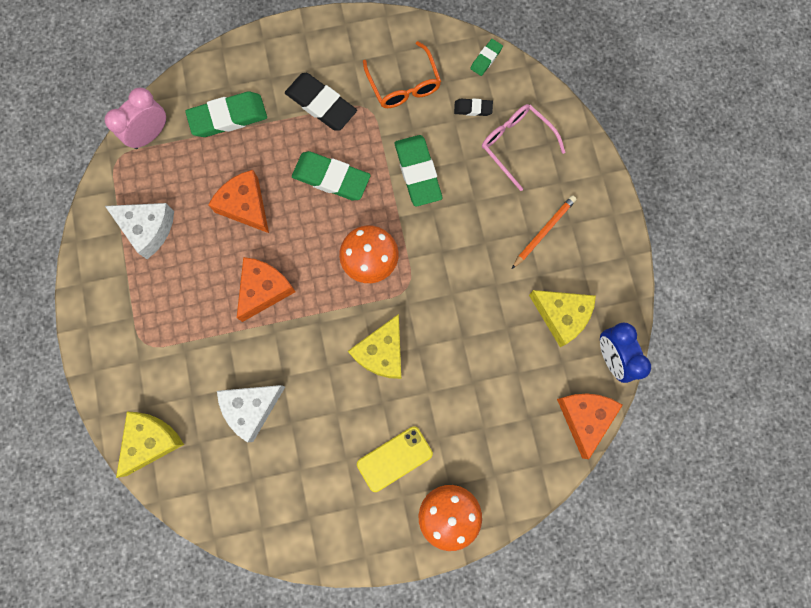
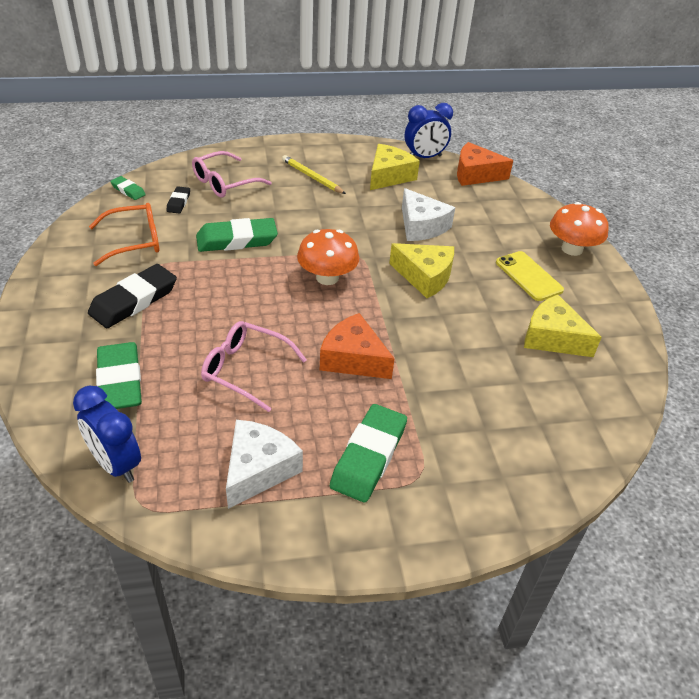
camera: 90 degrees left, 35 degrees down
(150, 134) = (116, 464): pink clock -> blue clock
(151, 441) = (546, 471): yellow cheese -> yellow cheese (553, 338)
(245, 206) = (245, 370): orange cheese -> pink glasses
(251, 408) = (492, 375): white cheese -> white cheese (421, 226)
(331, 178) = (228, 298): green eraser -> green eraser (369, 456)
(544, 231) = (312, 177): orange pencil -> yellow pencil

